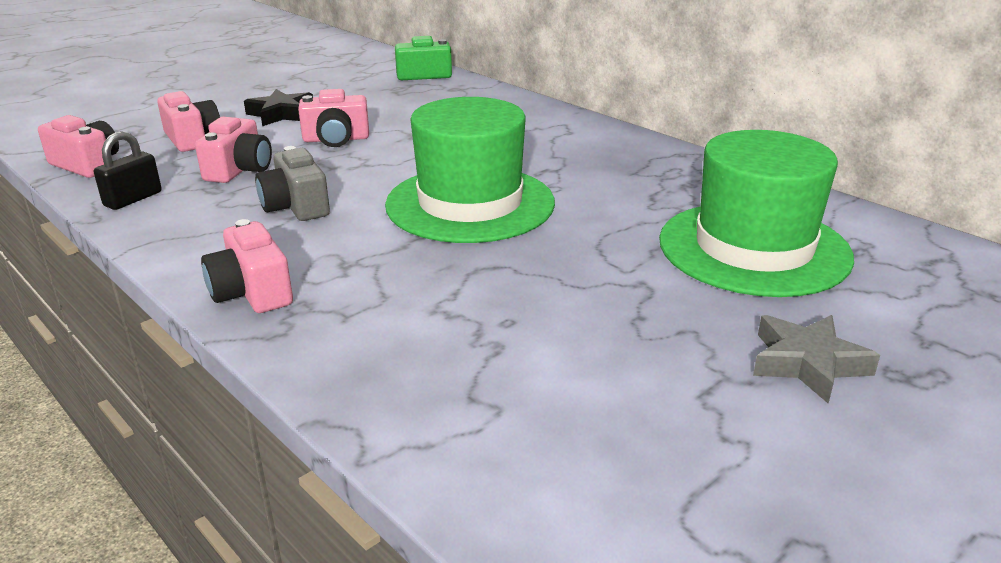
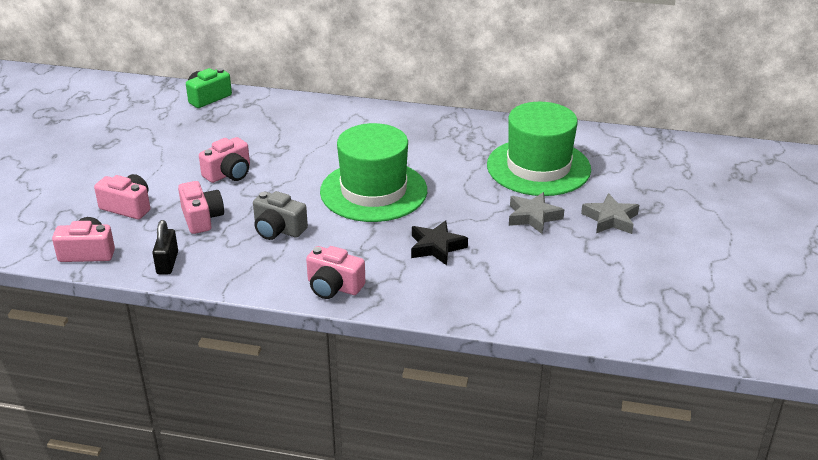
camera: 35 degrees left, 5 degrees up
(281, 114) = (157, 165): black star -> black star (436, 247)
(663, 310) = (533, 217): none -> grey star

